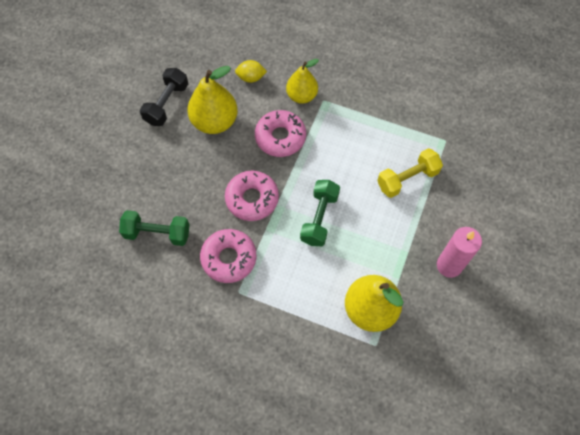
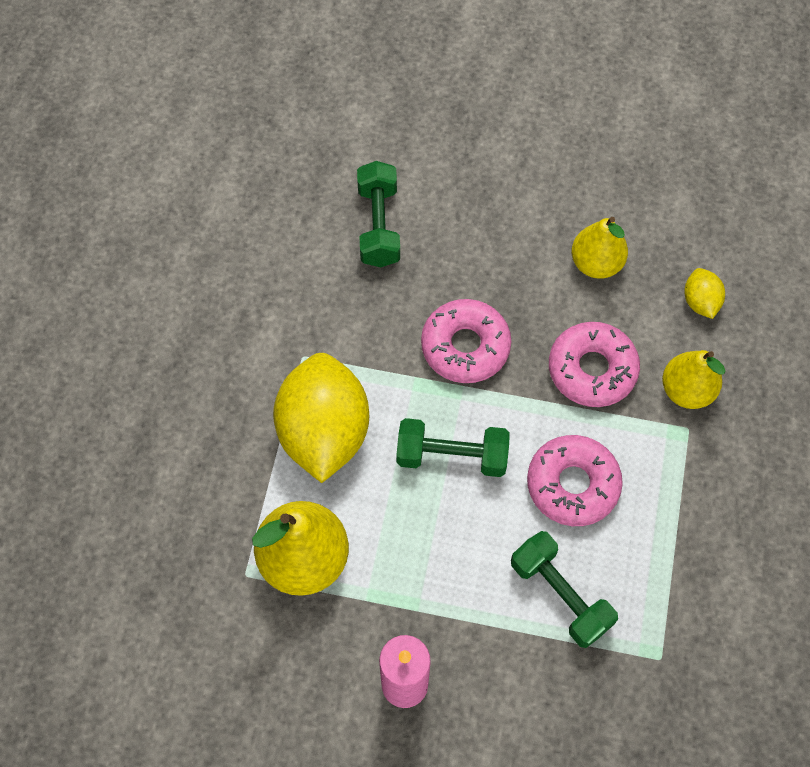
camera: 80 degrees right, 0 degrees up
(166, 104) = (610, 186): black dumbbell -> none
(215, 122) = (596, 263): yellow pear -> yellow pear, size x0.66
(229, 258) = (355, 332): pink donut -> pink donut (572, 484)
(292, 286) = (324, 432): none -> yellow lemon
(407, 179) = (560, 595): yellow dumbbell -> green dumbbell

